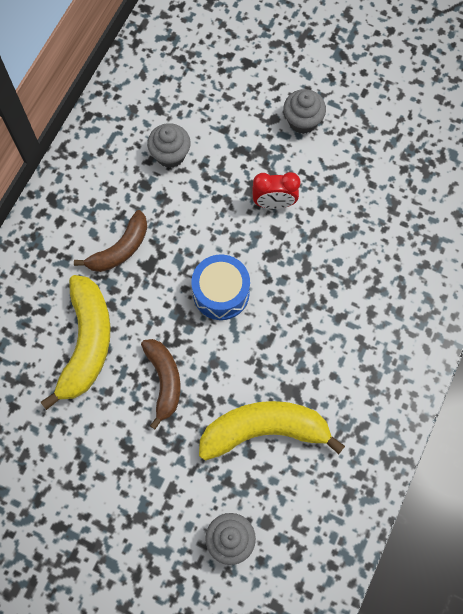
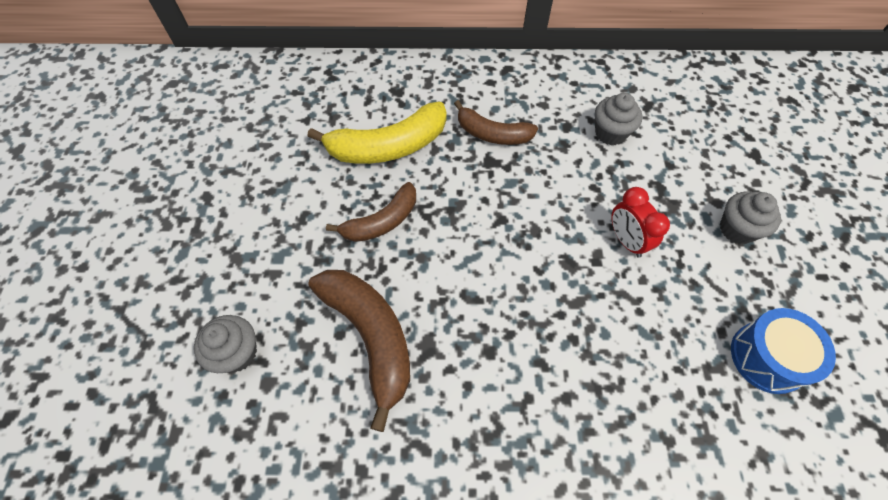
camera: 65 degrees right, 10 degrees down
(221, 293) = (499, 232): blue drum -> blue drum (768, 357)
(264, 430) = (370, 337): yellow banana -> brown banana

